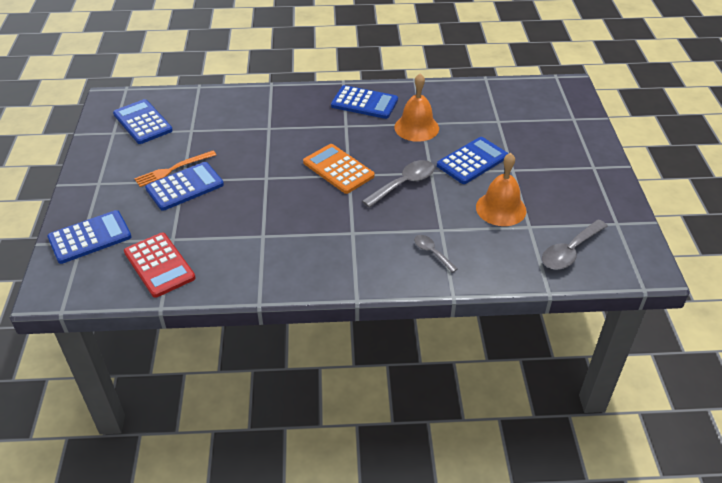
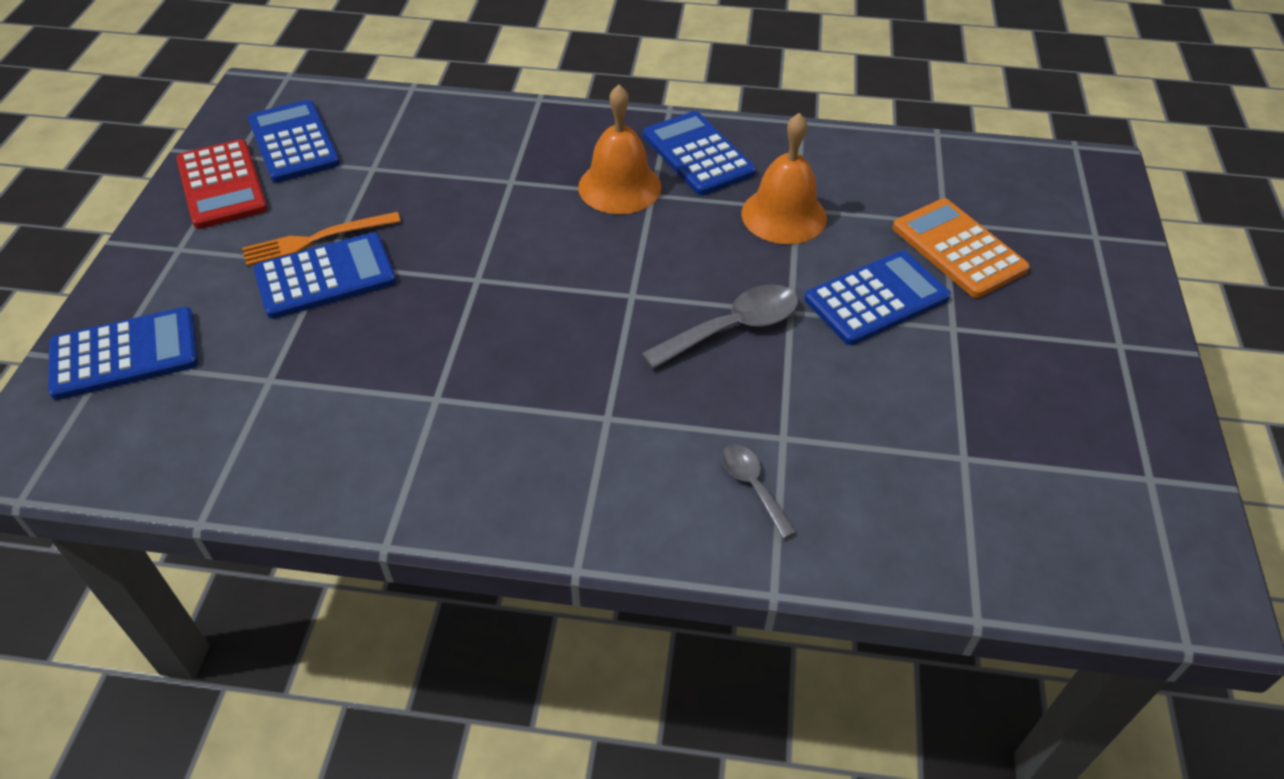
camera: 10 degrees right, 5 degrees up
(159, 265) = (227, 431): red calculator -> red calculator (222, 185)
(338, 169) = (615, 280): orange calculator -> orange calculator (958, 249)
(364, 103) = (698, 154): blue calculator -> blue calculator turned 150 degrees counterclockwise
(501, 208) = (913, 409): orange bell -> orange bell (619, 186)
(570, 251) = (1039, 529): grey spoon -> none

